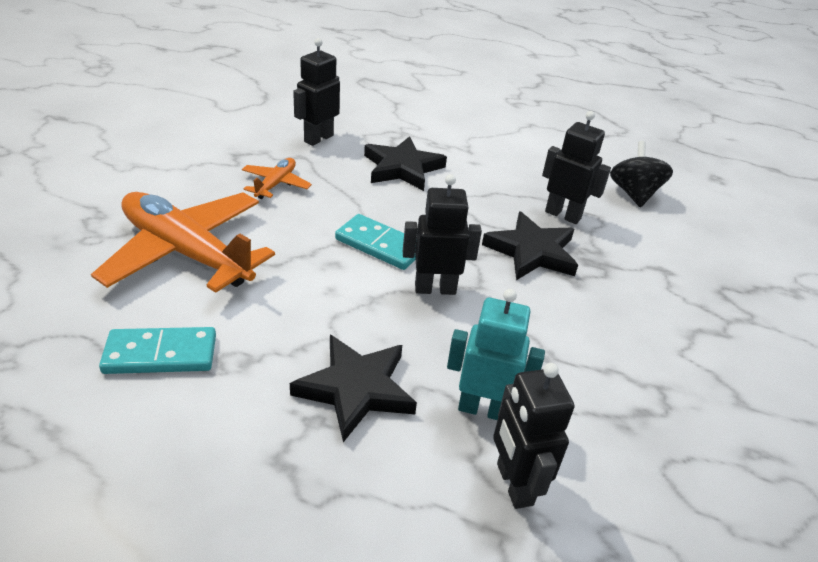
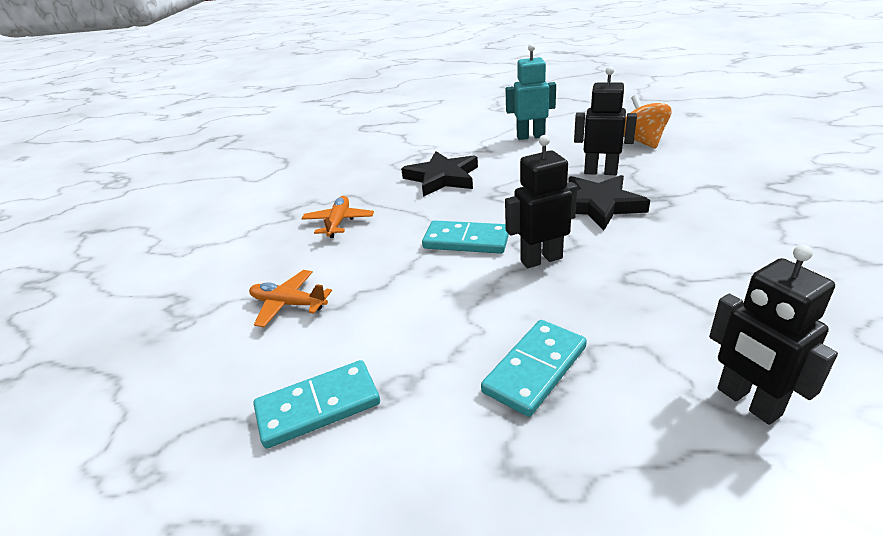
camera: 10 degrees left, 5 degrees down
(186, 253) = (288, 304): orange plane -> orange plane, size x0.46
(318, 138) = (353, 177): black robot -> none
(356, 389) = (535, 369): black star -> turquoise domino
(483, 409) = (664, 344): turquoise robot -> turquoise robot (530, 136)
(634, 194) = (642, 141): black spinning top -> orange spinning top

